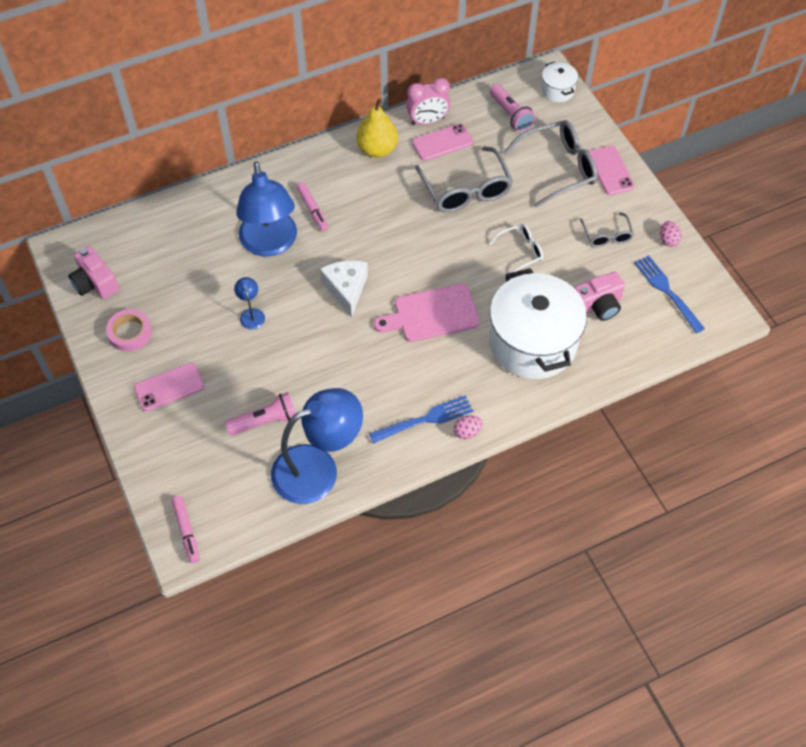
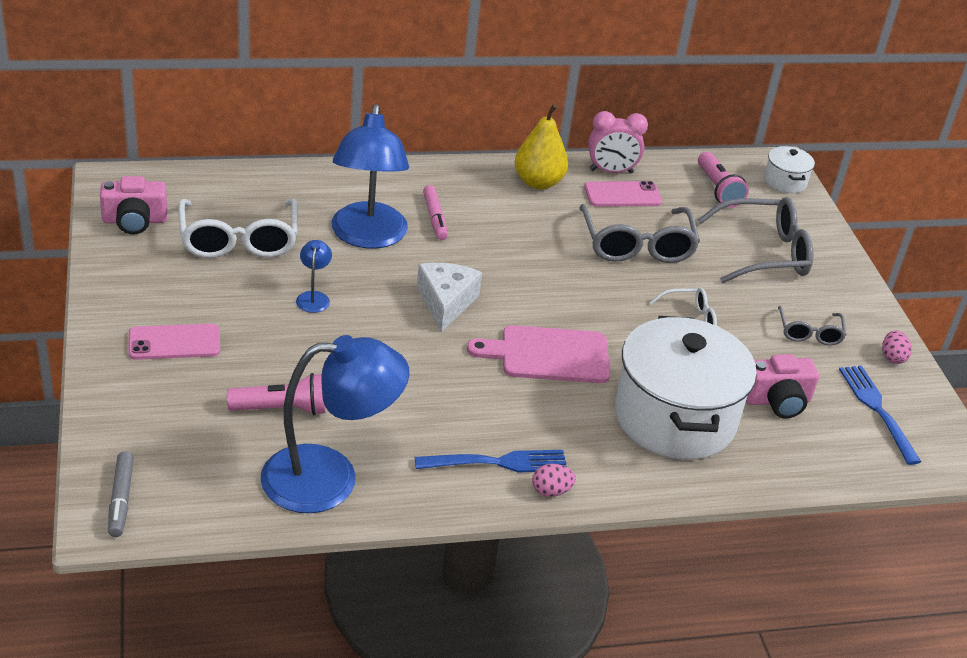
camera: 10 degrees right, 20 degrees down
(95, 283) = (134, 221): pink camera -> pink camera turned 75 degrees counterclockwise
(130, 333) = (152, 277): pink tape -> none
(178, 278) = (239, 241): none -> white glasses
(186, 531) = (121, 499): pink marker -> grey marker
(610, 170) = (832, 271): pink phone -> none

